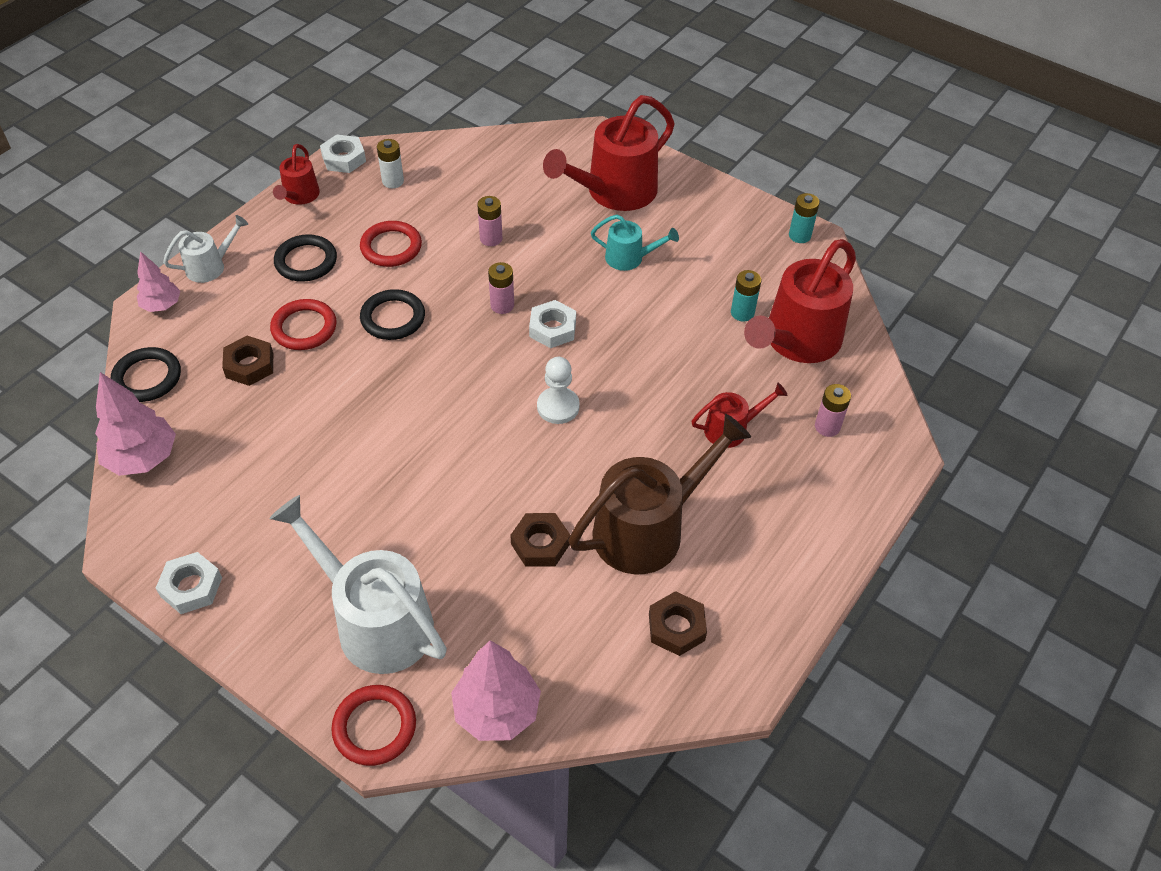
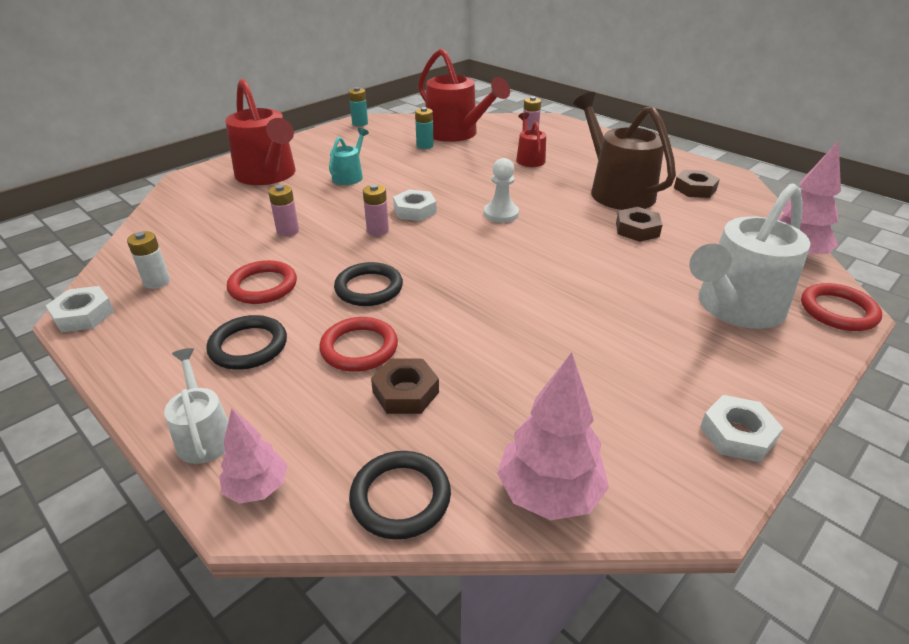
camera: 80 degrees left, 15 degrees down
(299, 196) = (123, 351): red watering can -> none

